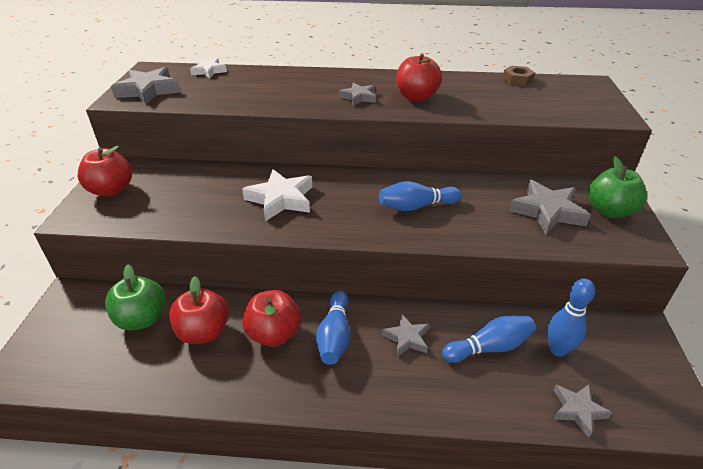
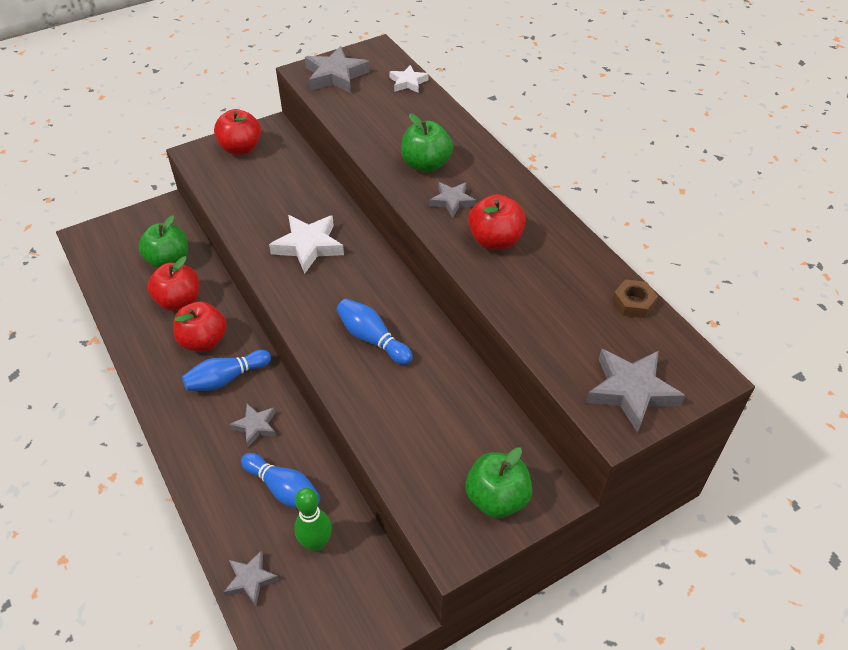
camera: 55 degrees right, 10 degrees up
(307, 93) = (426, 165): none -> green apple
(547, 211) = (449, 443): grey star -> grey star (631, 391)
(558, 349) = (316, 543): blue bowling pin -> green bowling pin

